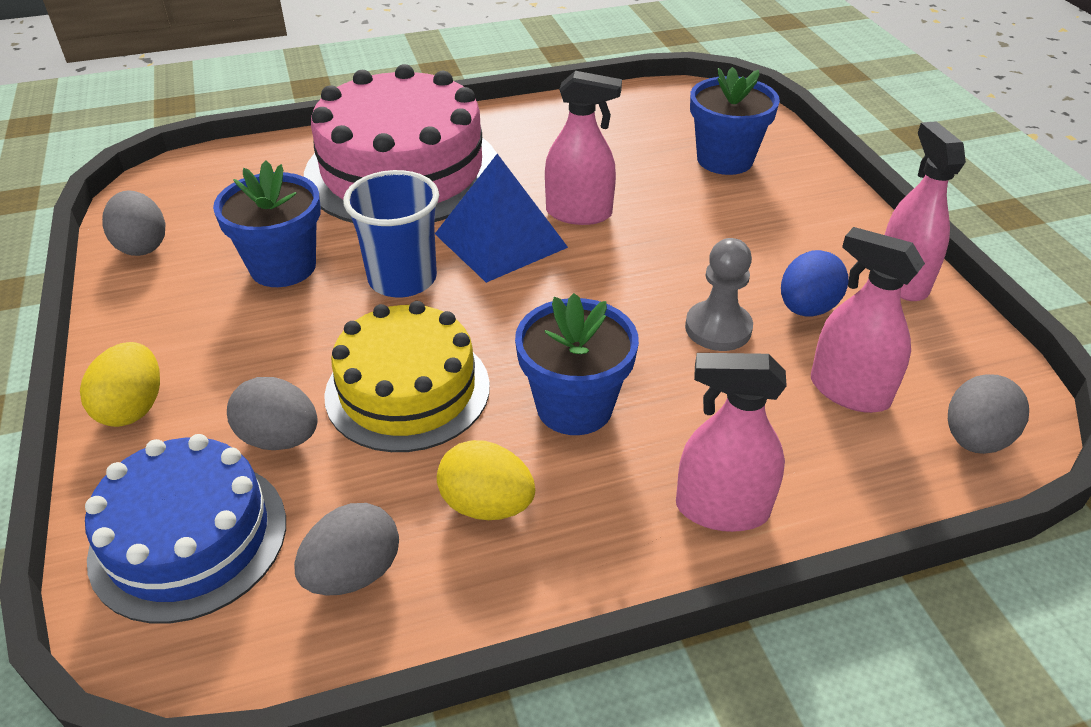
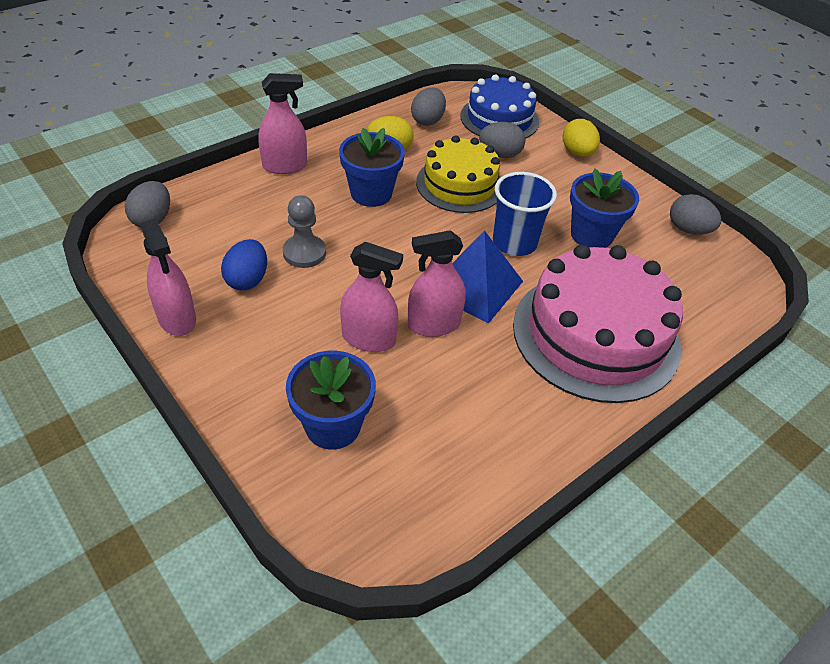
camera: 155 degrees right, 5 degrees up
(849, 391) = (221, 231): pink spray bottle -> pink spray bottle (369, 339)

